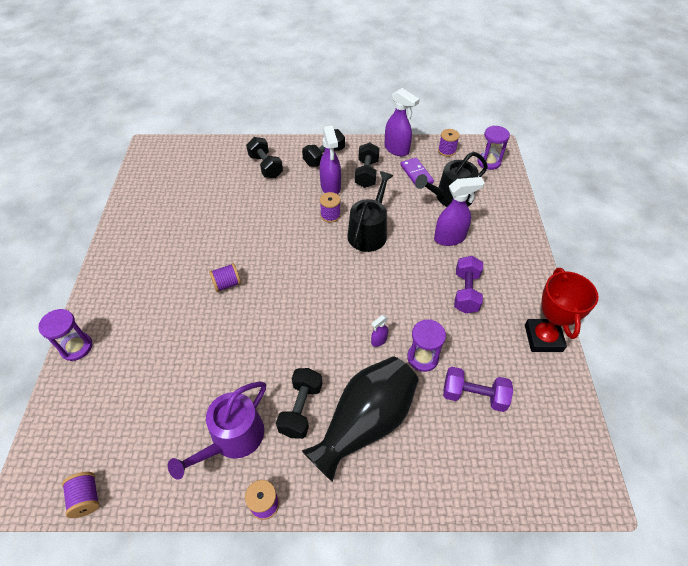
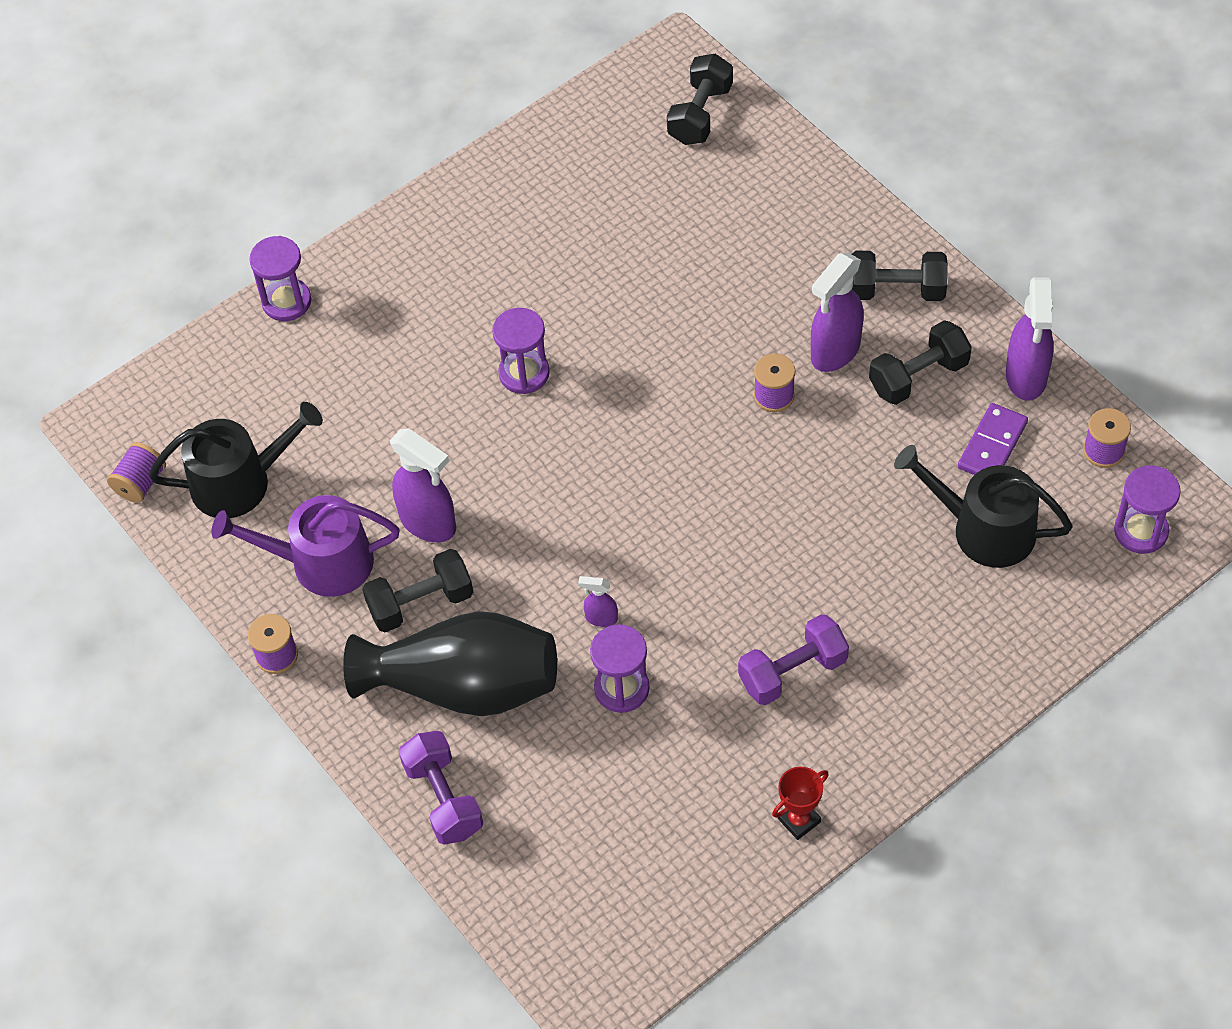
camera: 55 degrees right, 5 degrees up
(227, 284) = (524, 373): purple spool -> purple hourglass
(266, 166) = (791, 232): black dumbbell -> black dumbbell (700, 114)
(369, 232) = (790, 470): black watering can -> black watering can (240, 482)
(450, 238) = (886, 585): purple spray bottle -> purple spray bottle (428, 523)
(474, 395) = (616, 786): purple dumbbell -> purple dumbbell (443, 798)
(543, 338) = (799, 820): red trophy -> red trophy, size x0.52

